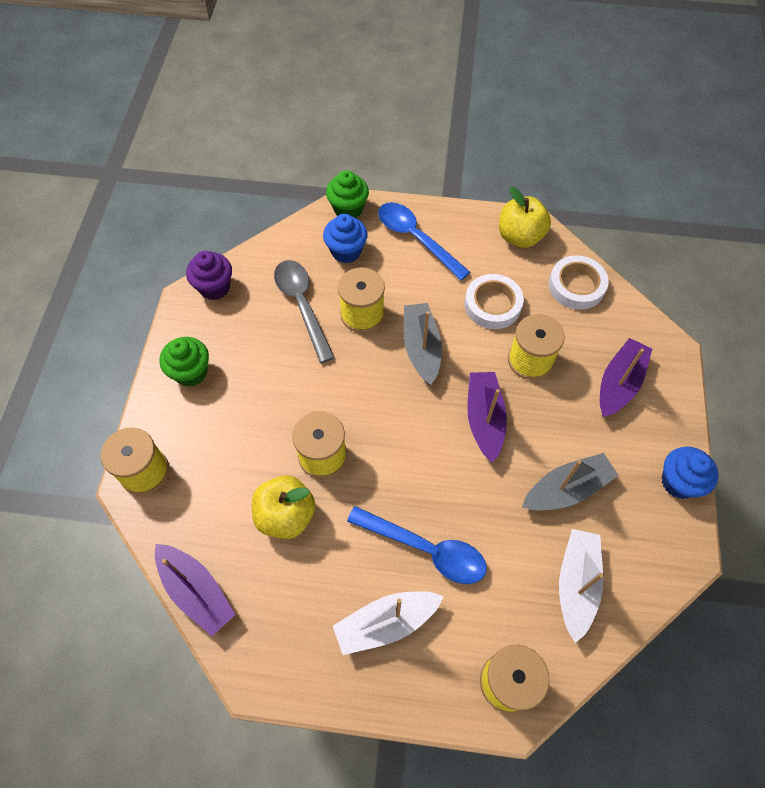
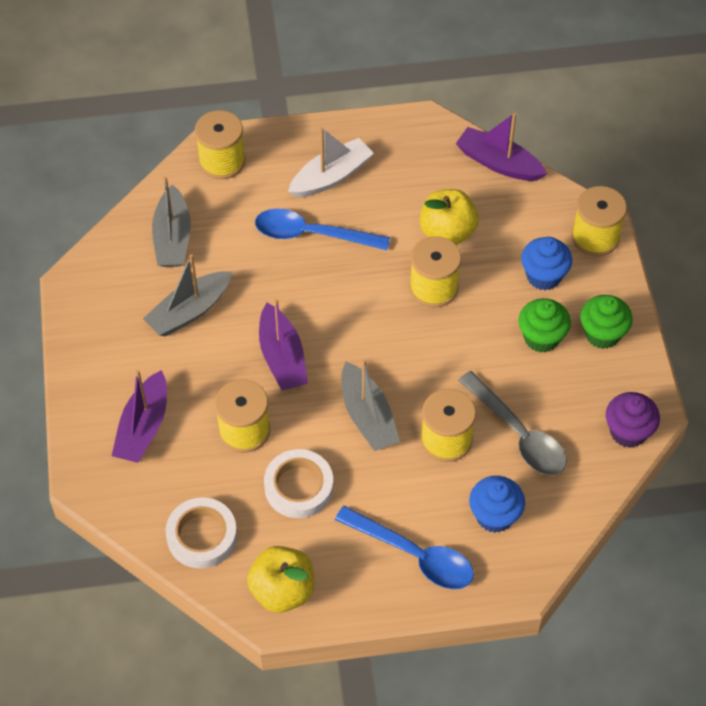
camera: 165 degrees right, 5 degrees down
(348, 209) = (515, 578): green cupcake -> green cupcake (541, 337)
(576, 584) = (172, 238): white boat -> grey boat
(678, 482) = (79, 342): blue cupcake -> blue cupcake (543, 276)

